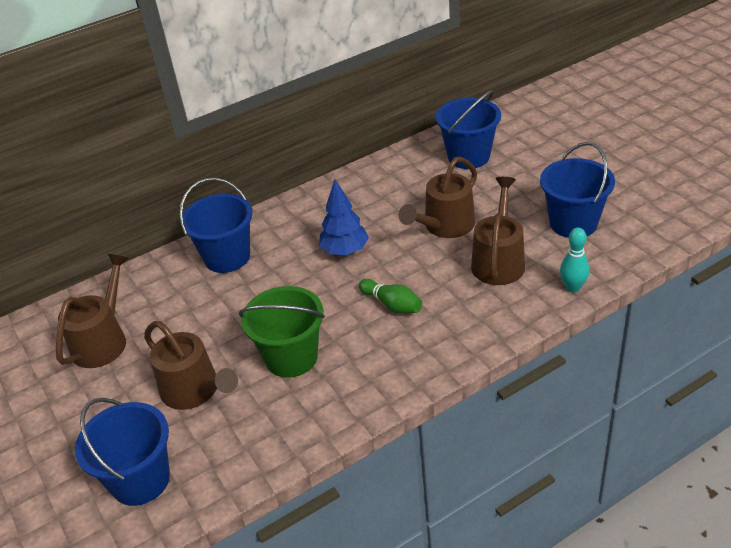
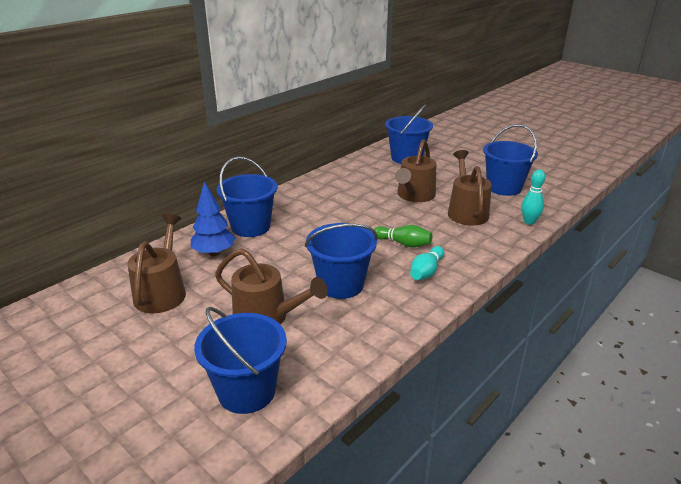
camera: 20 degrees left, 10 degrees down
(291, 357) = (341, 285): green bucket -> blue bucket
(345, 251) = (346, 215): blue tree -> blue tree (214, 253)
(398, 351) = (426, 271): none -> turquoise bowling pin

